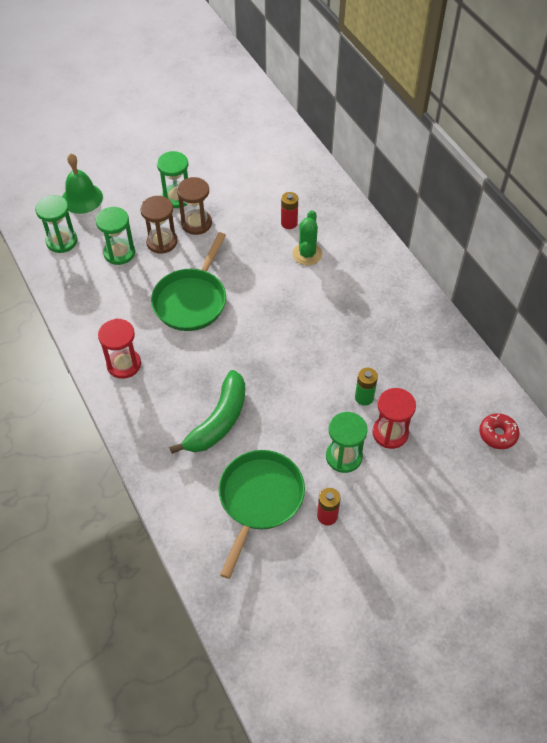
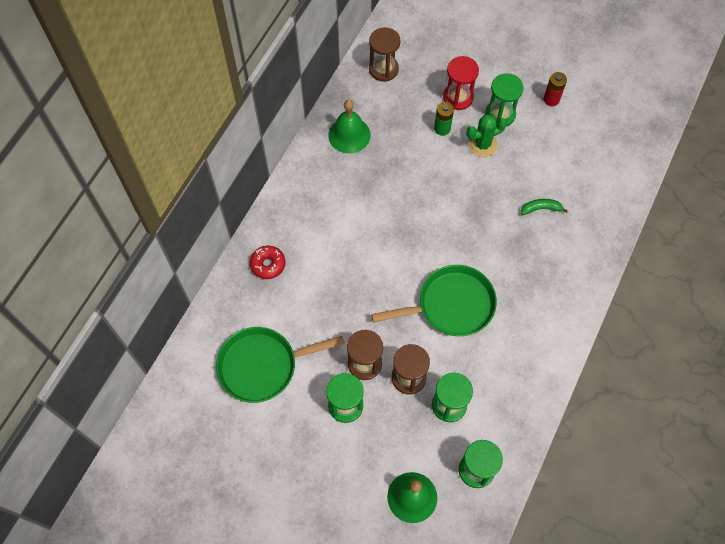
camera: 125 degrees left, 10 degrees up
(124, 364) = (552, 310): red hourglass -> none
(218, 421) = (541, 209): green banana -> green banana, size x0.48
(259, 499) = (575, 144): green pan -> green pan (262, 366)
(289, 223) = (307, 285): red battery -> none
(307, 254) = (332, 248): green cactus -> green cactus (482, 144)
(410, 323) = (349, 135): none -> green bell
(468, 391) = (383, 69): none -> brown hourglass
(497, 434) = (406, 37): red donut -> red donut (268, 264)

